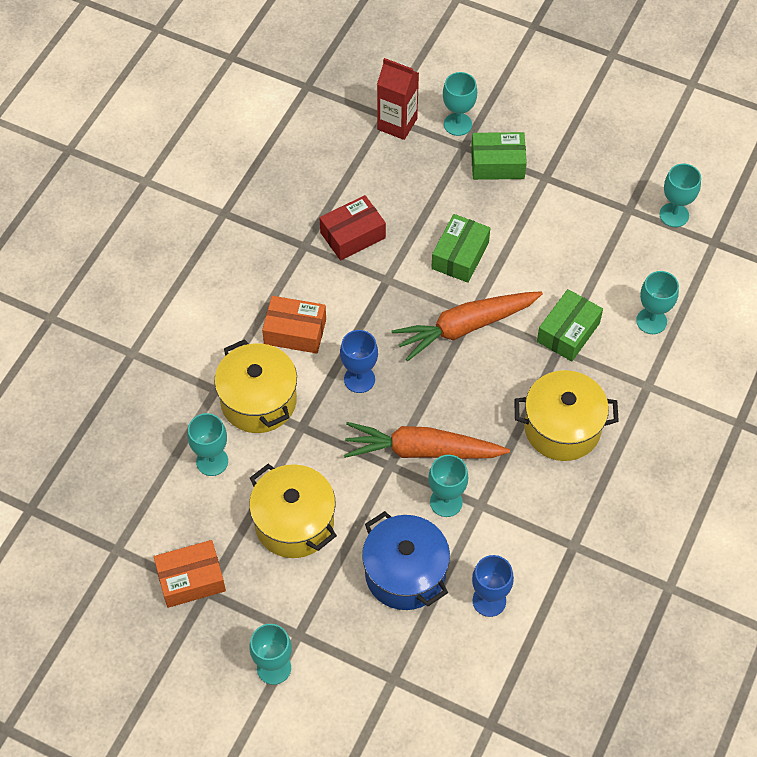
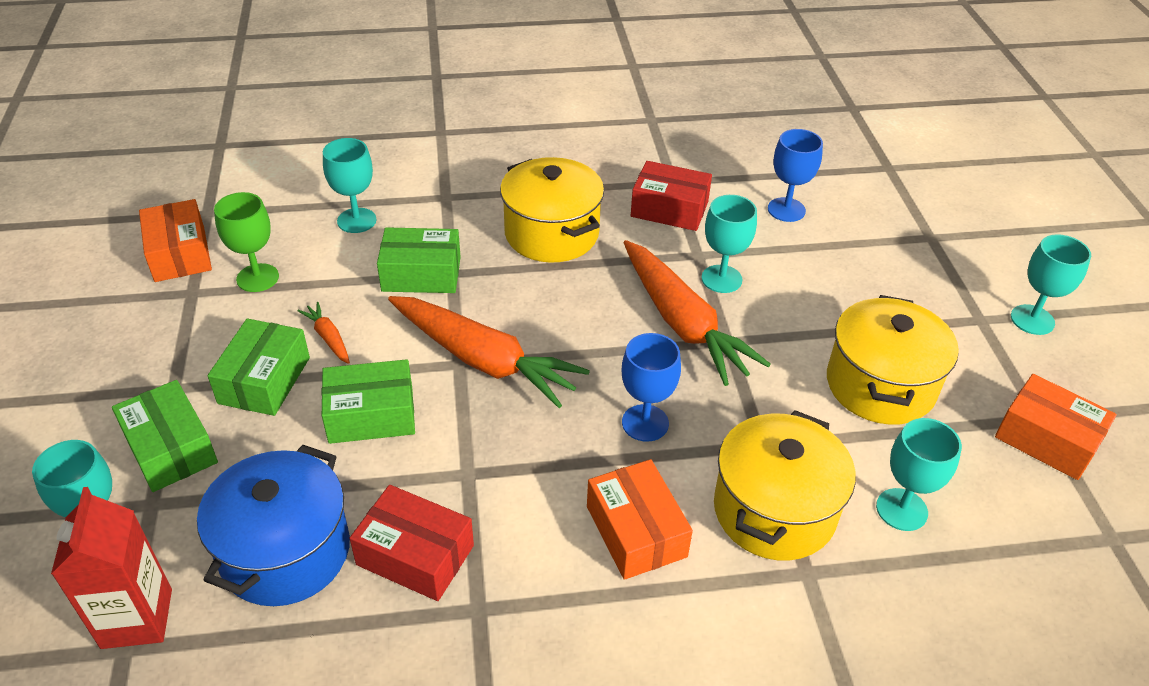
camera: 125 degrees left, 15 degrees down
(405, 573) = (828, 274): blue pot -> blue pot (285, 552)
(522, 218) = (264, 380): none -> green box
(538, 260) = (328, 338): none -> orange carrot
(541, 520) = (669, 209): none -> red box
(621, 246) = (257, 278): none -> green goblet
(674, 215) = (180, 254): turquoise goblet -> orange box

